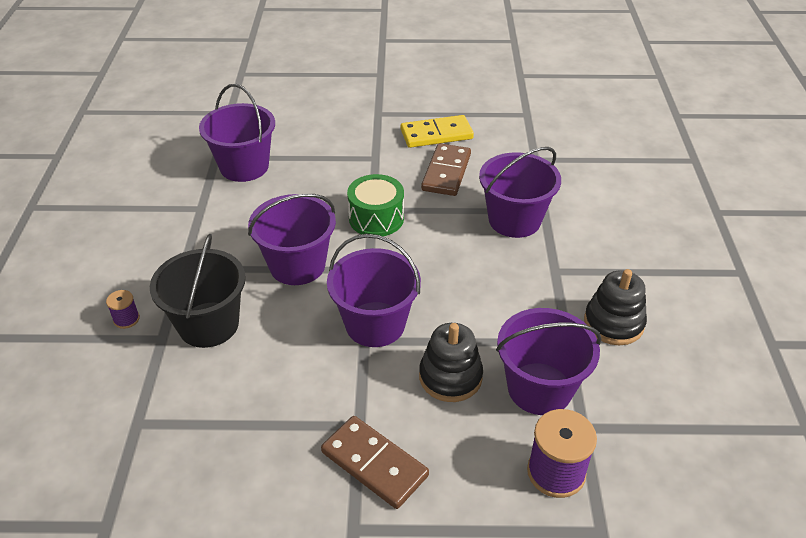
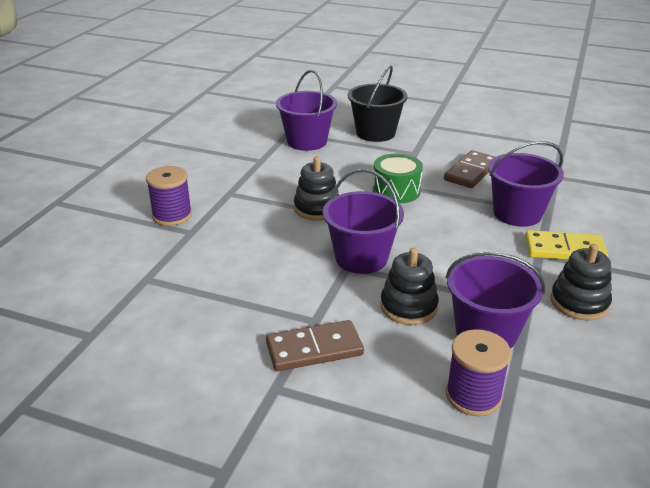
camera: 20 degrees right, 10 degrees down
(126, 319) = (172, 215): purple spool -> purple spool, size x1.92
(208, 324) = (230, 231): black bucket -> black bucket (375, 133)
(297, 265) = (317, 208): purple bucket -> black stacking toy
(374, 464) = (314, 349): brown domino -> brown domino turned 75 degrees counterclockwise
(436, 134) = (474, 147): yellow domino -> yellow domino (564, 250)

